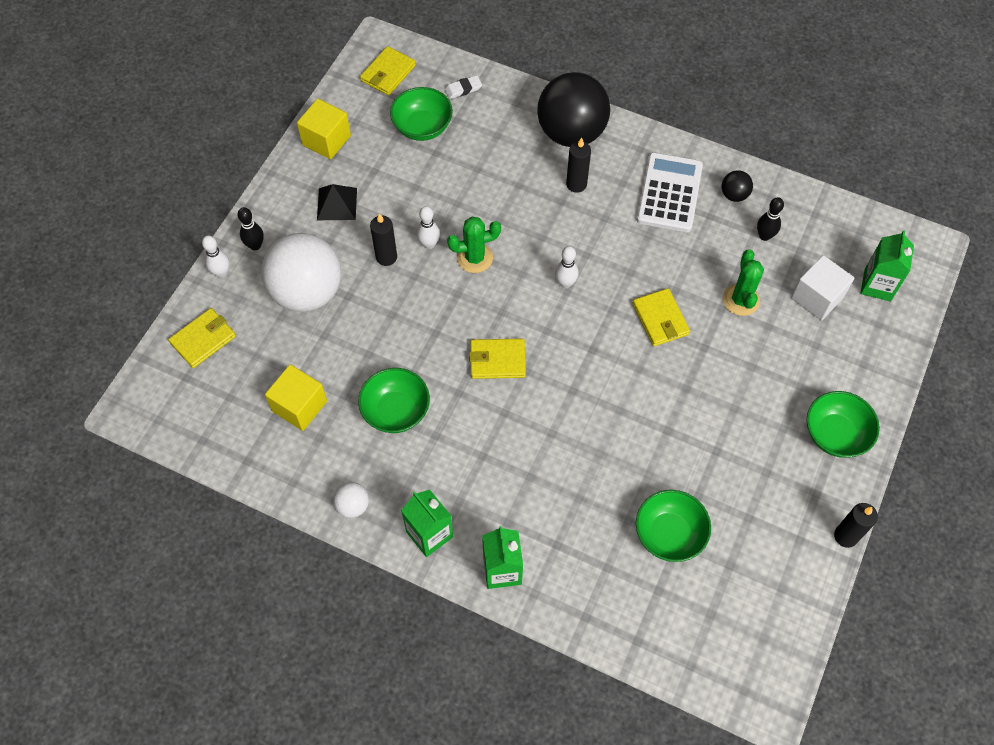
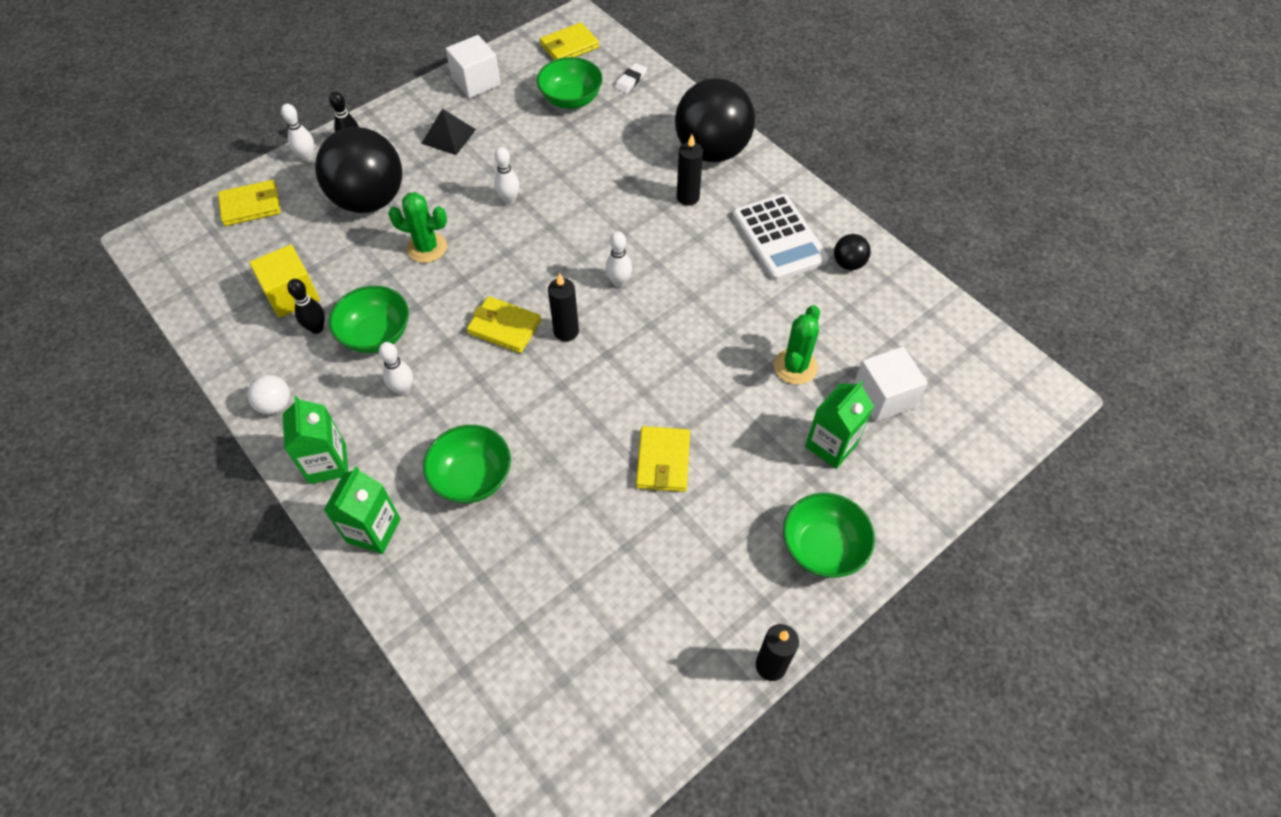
camera: 25 degrees right, 5 degrees down
(307, 292) = (369, 200): white ball -> black ball
(326, 140) = (476, 82): yellow cube -> white cube
(386, 257) = (462, 196): black candle -> black candle (566, 331)
(450, 448) = (403, 389): none -> white bowling pin
(463, 89) = (630, 80): white eraser -> white eraser turned 60 degrees counterclockwise
(474, 258) = (544, 227): green cactus -> green cactus (427, 247)
(660, 319) = (696, 352): yellow wallet -> yellow wallet (663, 461)
(669, 193) = (779, 238): white calculator -> white calculator turned 120 degrees clockwise
(669, 534) = (570, 572): green bowl -> green bowl (472, 478)
(764, 236) = (859, 314): black bowling pin -> black bowling pin (317, 328)
(877, 285) = (962, 410): green carton -> green carton (831, 445)

